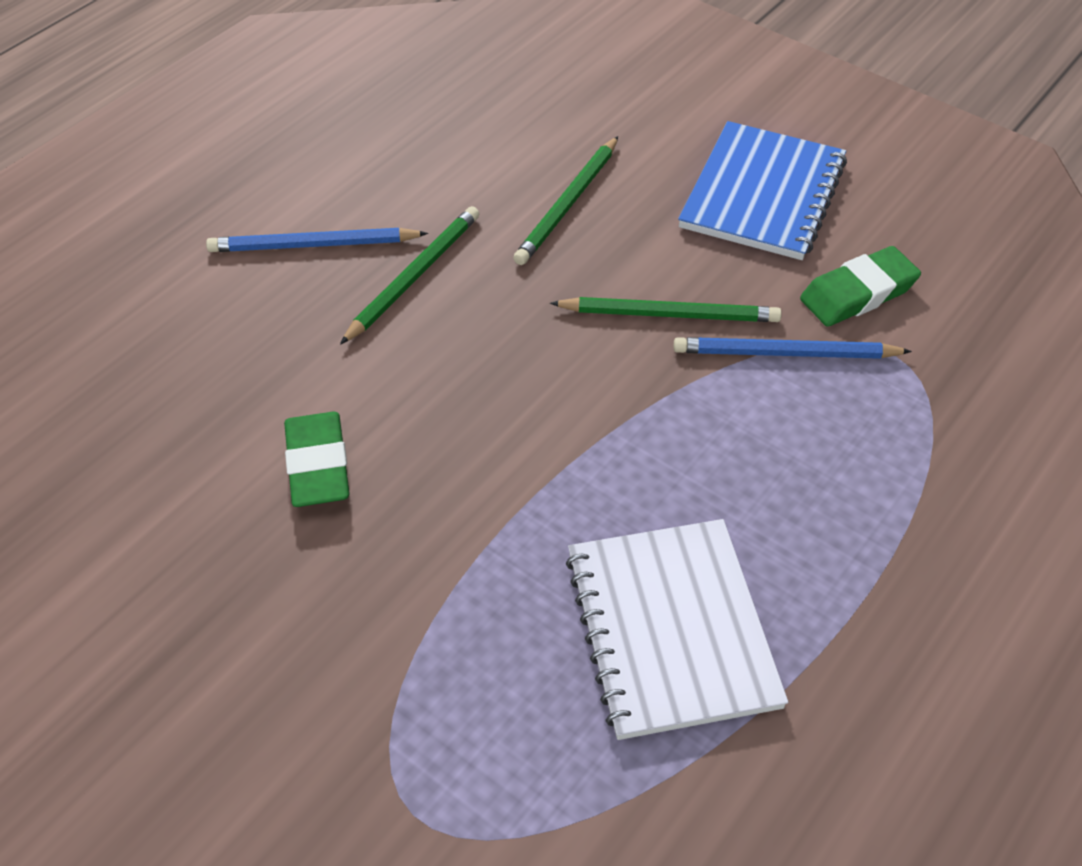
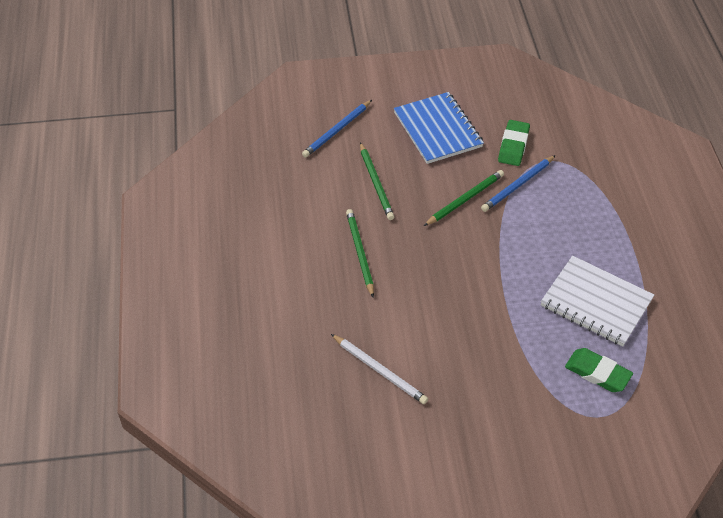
camera: 45 degrees left, 0 degrees up
(211, 449) = (380, 370): none -> white pencil
(313, 245) = (305, 270): blue pencil -> blue pencil (337, 130)
(318, 465) = (424, 345): green eraser -> green eraser (597, 373)

